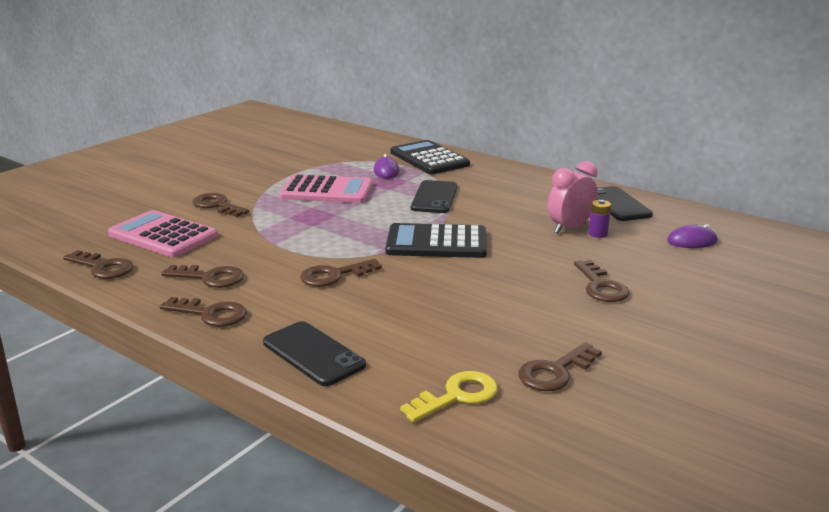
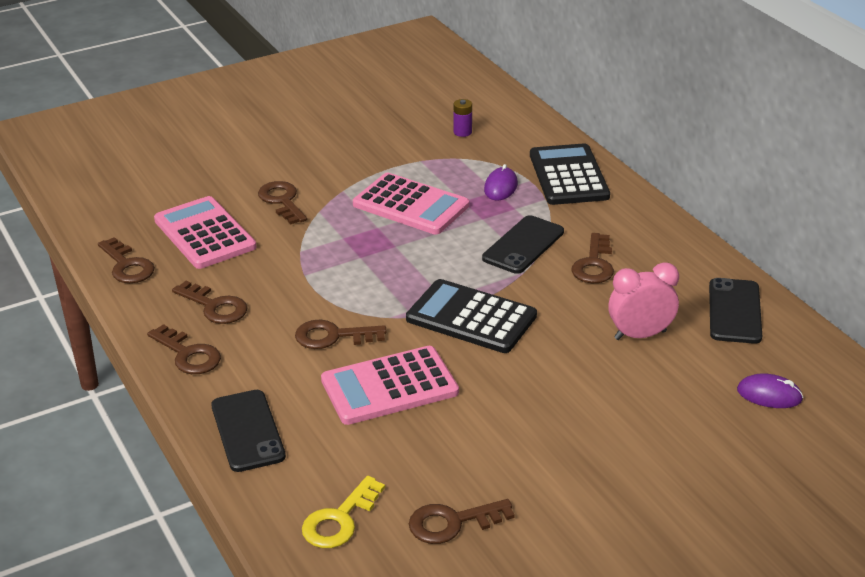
camera: 25 degrees right, 10 degrees up
(412, 296) = (389, 386): none -> pink calculator
(457, 396) = (339, 520): yellow key -> yellow key turned 135 degrees clockwise
(597, 234) = (665, 353): purple battery -> purple battery (462, 132)
(601, 286) = (597, 430): brown key -> brown key (594, 264)

